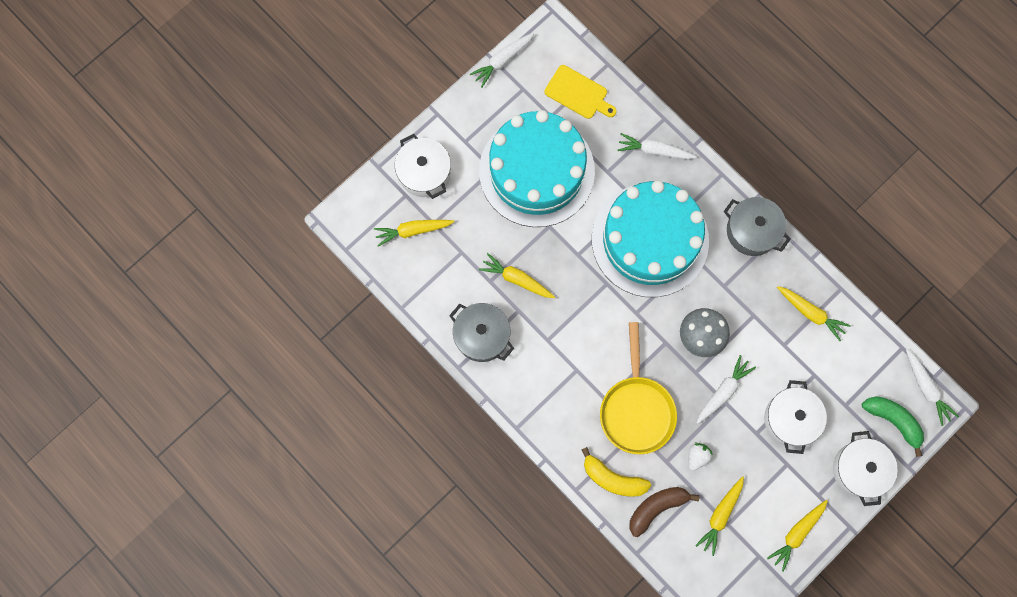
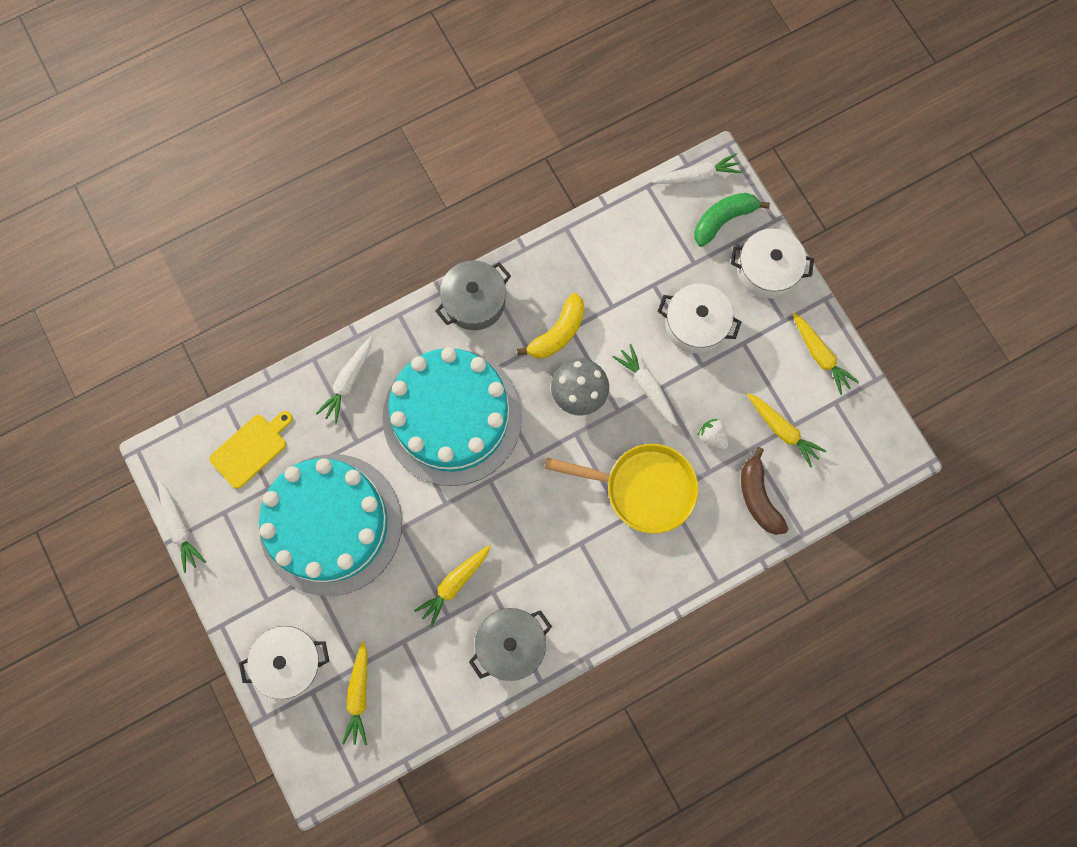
camera: 75 degrees left, 0 degrees up
(612, 478) = (714, 537): yellow banana -> yellow banana (558, 333)
(811, 313) = (584, 268): yellow carrot -> none

